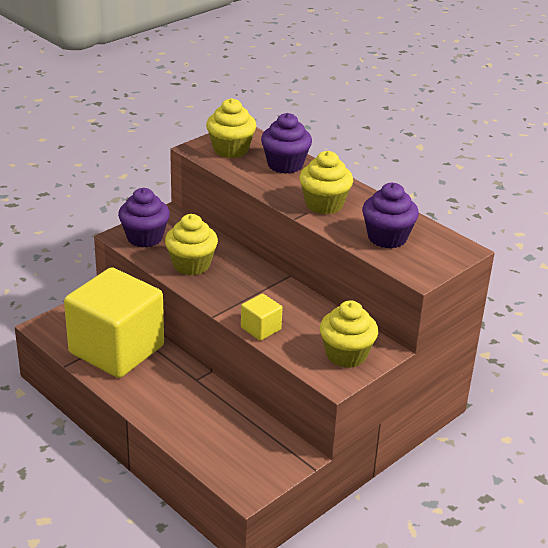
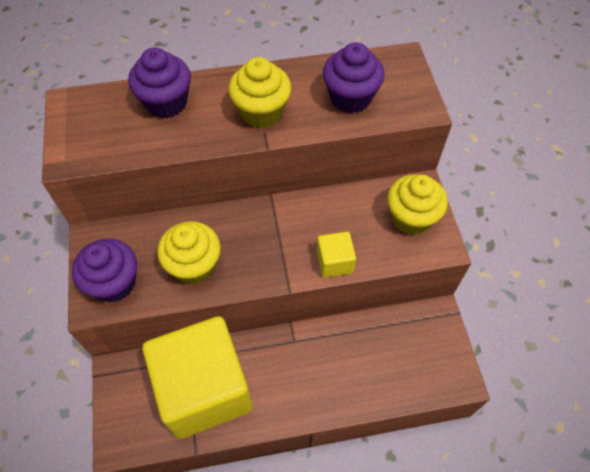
camera: 55 degrees left, 25 degrees up
(230, 149) = (97, 131): yellow cupcake -> none

